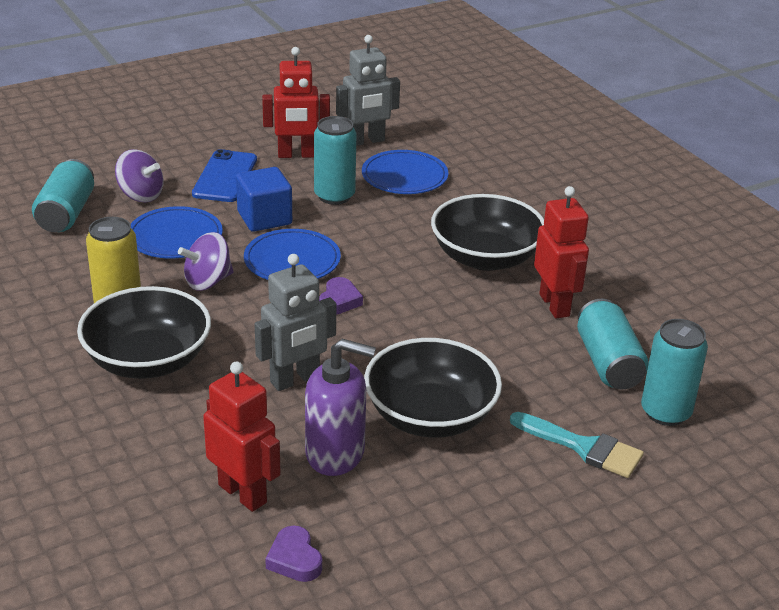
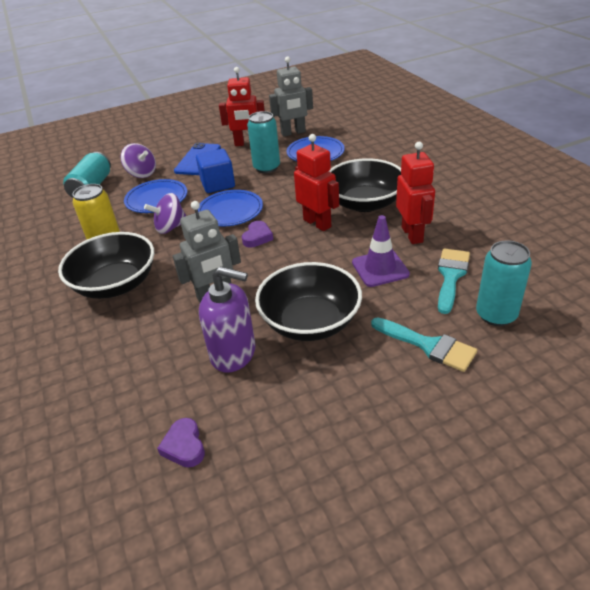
camera: 10 degrees right, 5 degrees up
(243, 493) = (157, 388): red robot -> red robot (317, 223)
(515, 350) = (380, 268): none -> purple traffic cone
(608, 362) = (451, 276): turquoise can -> turquoise brush

